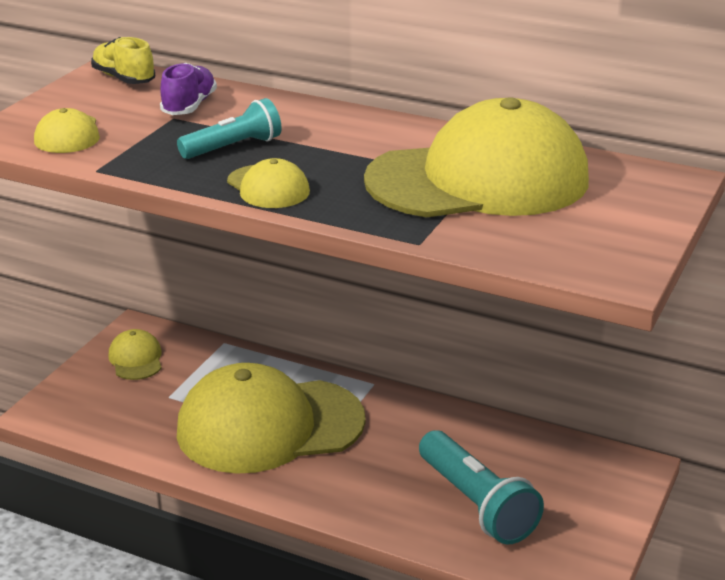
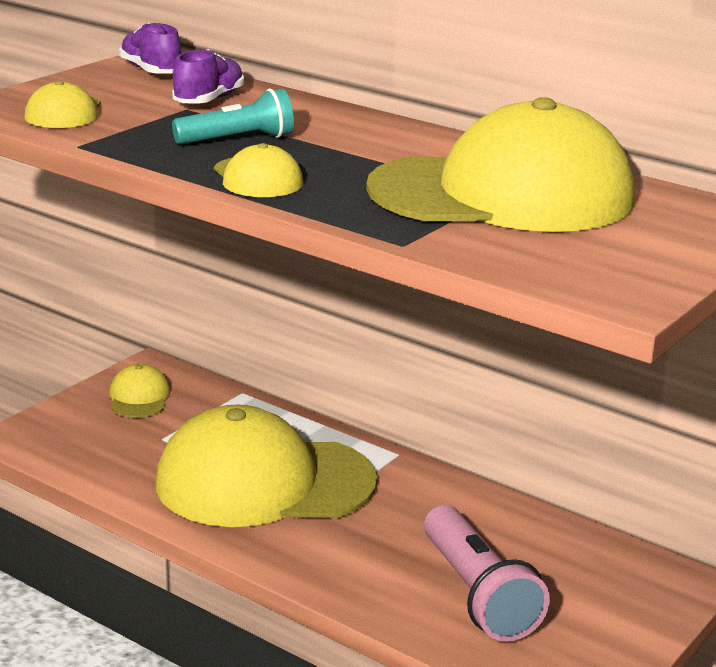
camera: 10 degrees right, 5 degrees down
(124, 79) = (151, 71): yellow shoe -> purple shoe
(477, 504) = (478, 595): turquoise flashlight -> pink flashlight

